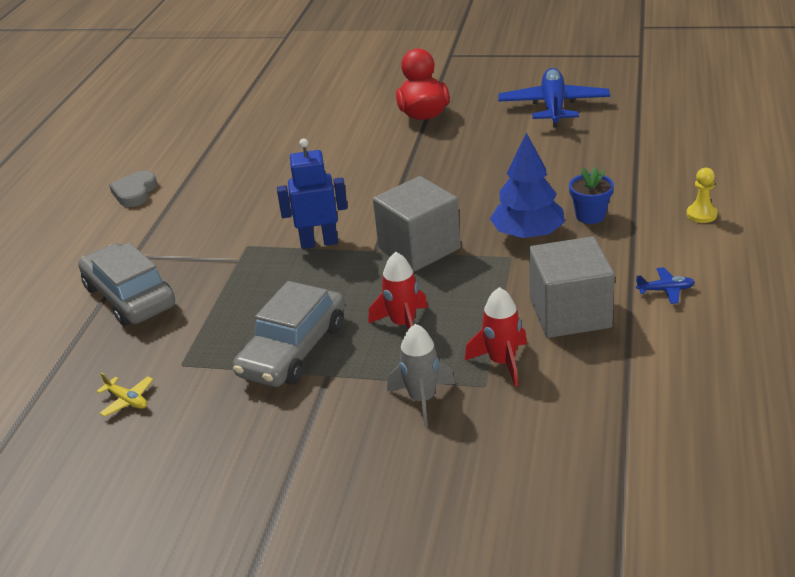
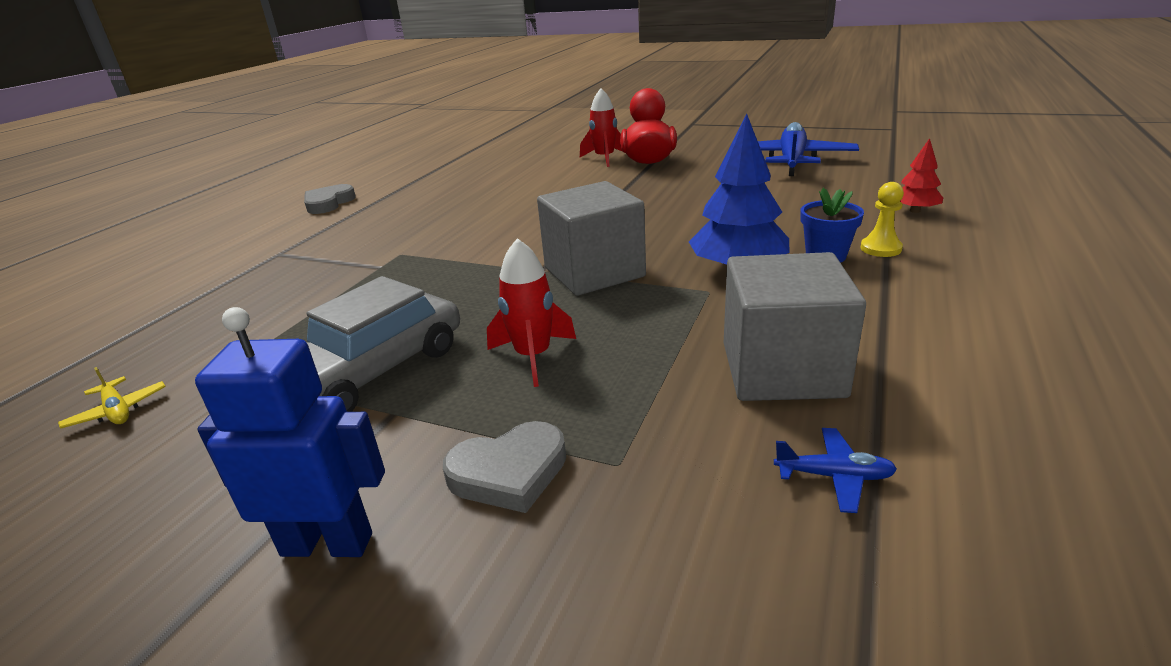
camera: 10 degrees right, 5 degrees down
(130, 297) = (237, 291): grey car -> none
(319, 242) = (480, 257): blue robot -> blue robot (327, 543)
(422, 399) = (509, 472): grey rocket -> grey heart
(502, 362) = (658, 429): red rocket -> red rocket (604, 158)
(655, 162) = (915, 211): none -> red tree
(665, 290) = (940, 353): blue plane -> blue plane (834, 476)
(701, 214) = (987, 266): yellow pawn -> yellow pawn (880, 248)

